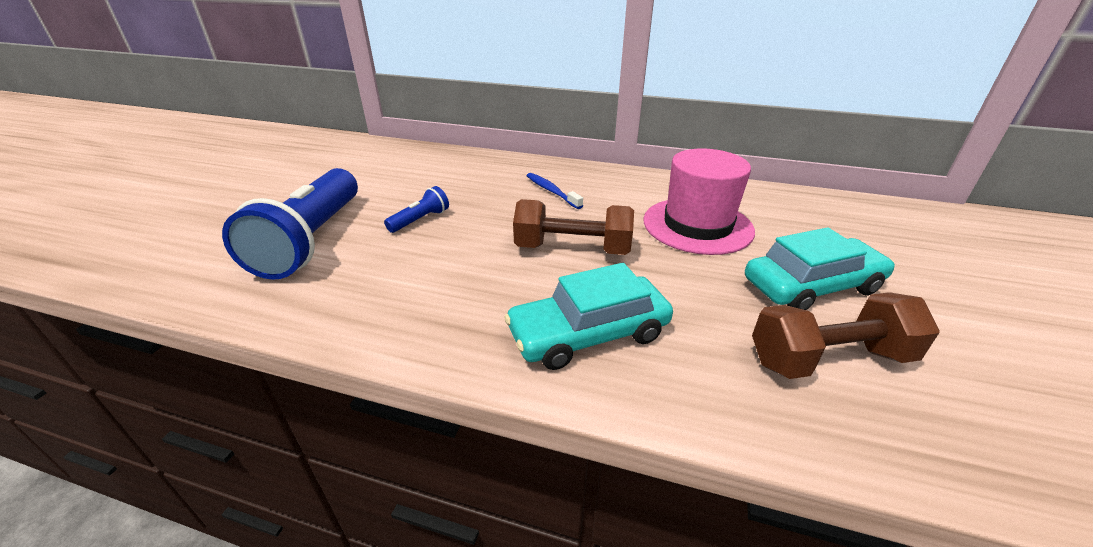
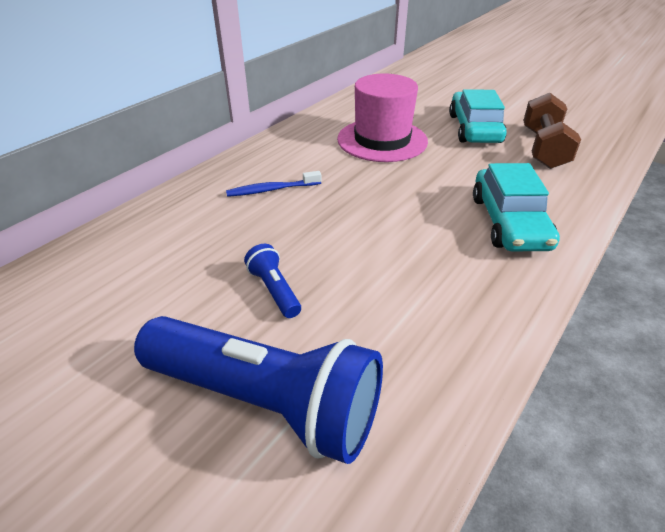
camera: 70 degrees left, 5 degrees up
(572, 249) = (390, 202): brown dumbbell -> none

